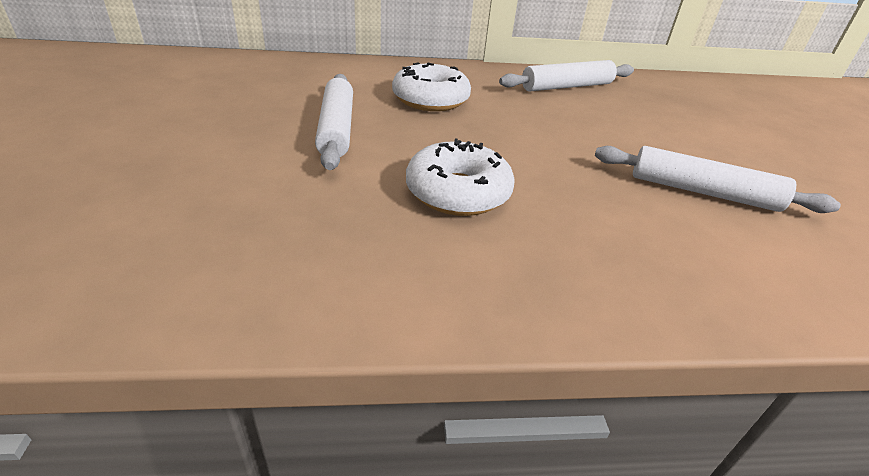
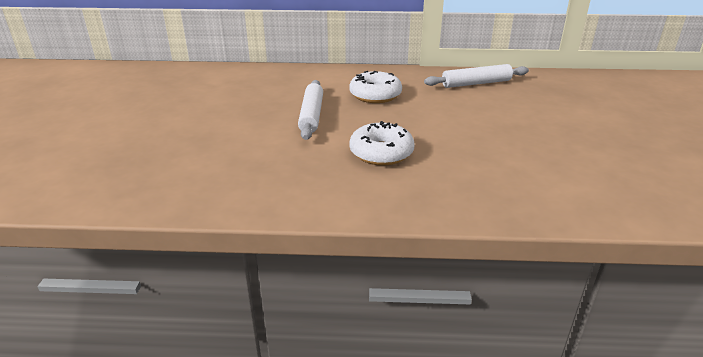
camera: 10 degrees right, 5 degrees down
(703, 192) = (543, 153): white rolling pin -> none

